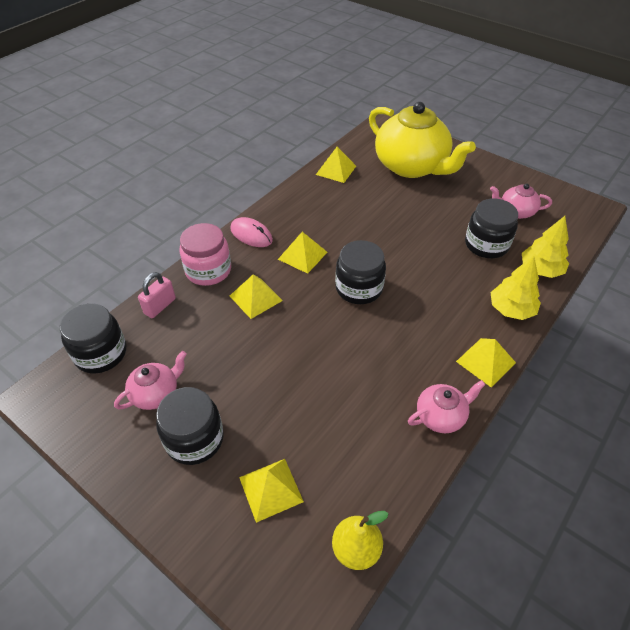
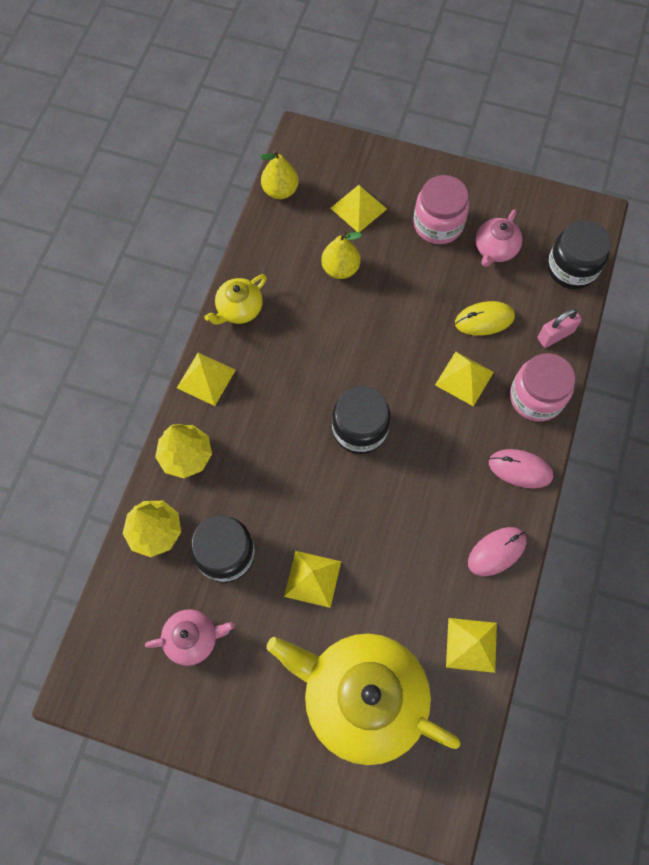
camera: 160 degrees right, 20 degrees up
(160, 306) = (555, 335): pink padlock -> pink padlock turned 45 degrees clockwise
(194, 439) = (438, 224): black jar -> pink jar
(210, 335) = (484, 320): none -> yellow mouse
(295, 201) = (496, 551): none -> pink mouse
(302, 255) = (443, 456): yellow pyramid -> yellow pyramid (312, 579)
(321, 424) = (340, 269): none -> yellow pear
(441, 416) = (239, 309): pink teapot -> yellow teapot

